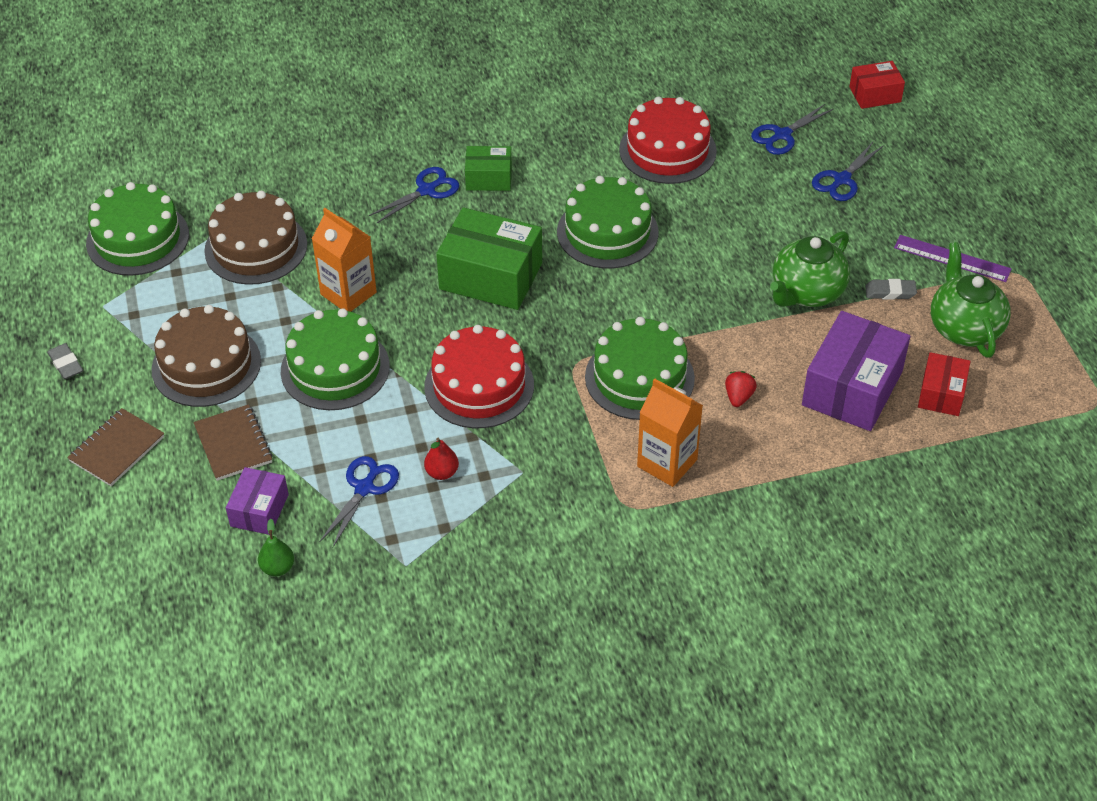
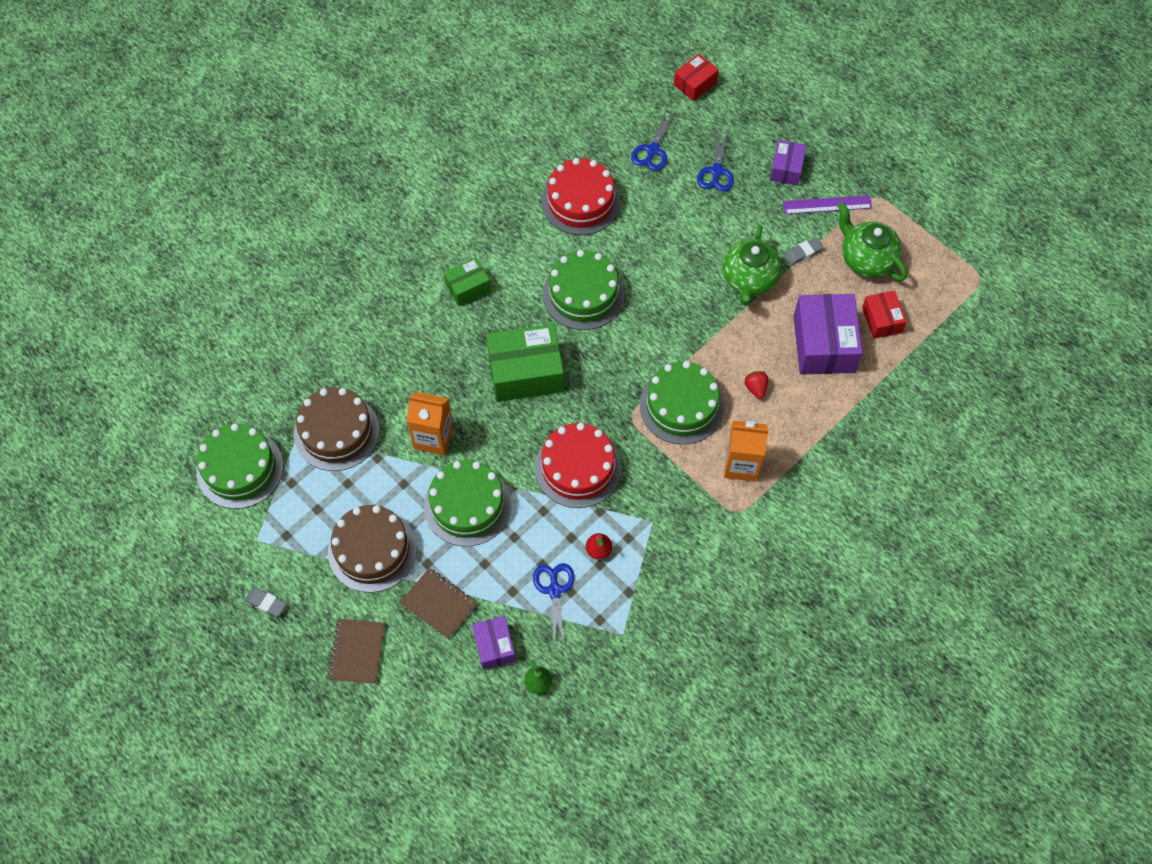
camera: 30 degrees left, 15 degrees up
(426, 190) = (429, 320): blue scissors -> none
(927, 207) = (786, 169): none -> purple box

